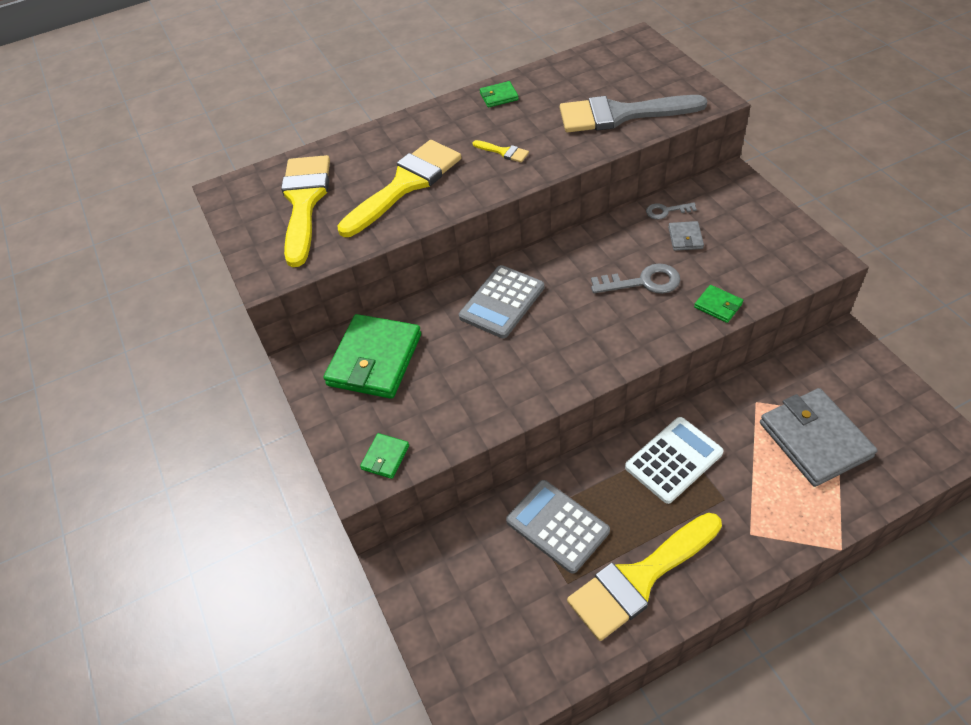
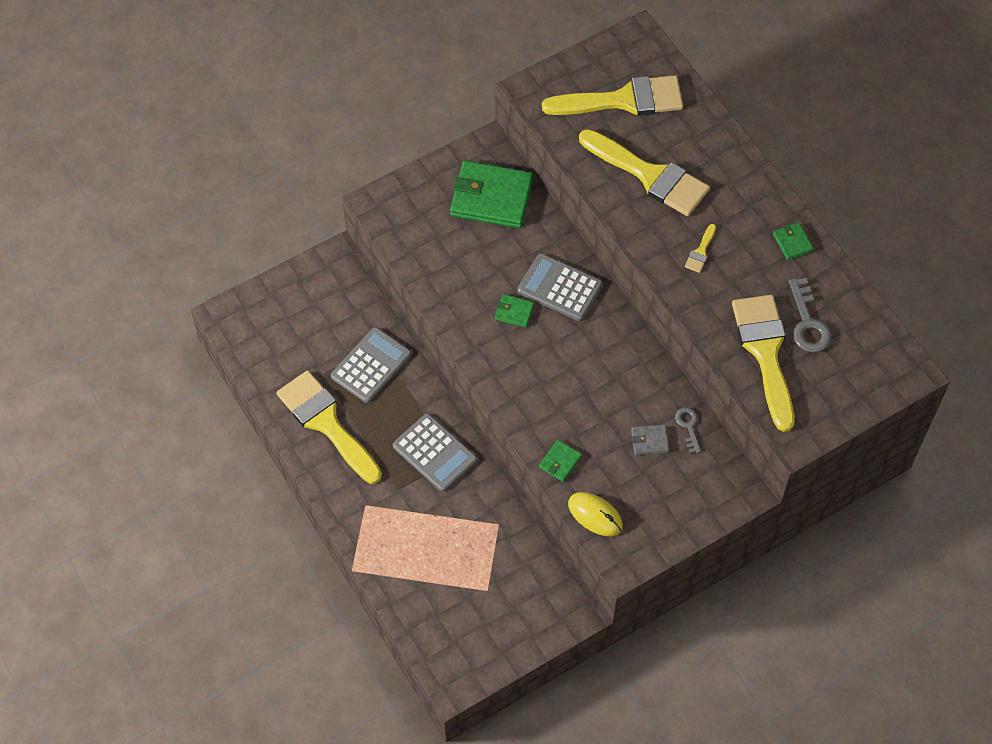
camera: 80 degrees right, 10 degrees up
(385, 457) = (395, 218): green wallet -> green wallet (514, 312)
(620, 115) = (765, 352): grey brush -> yellow brush
(643, 282) = (588, 402): grey key -> grey key (808, 323)
(673, 460) = (434, 453): white calculator -> grey calculator
(777, 279) = (595, 515): none -> yellow mouse
(815, 439) = (458, 567): grey wallet -> none

